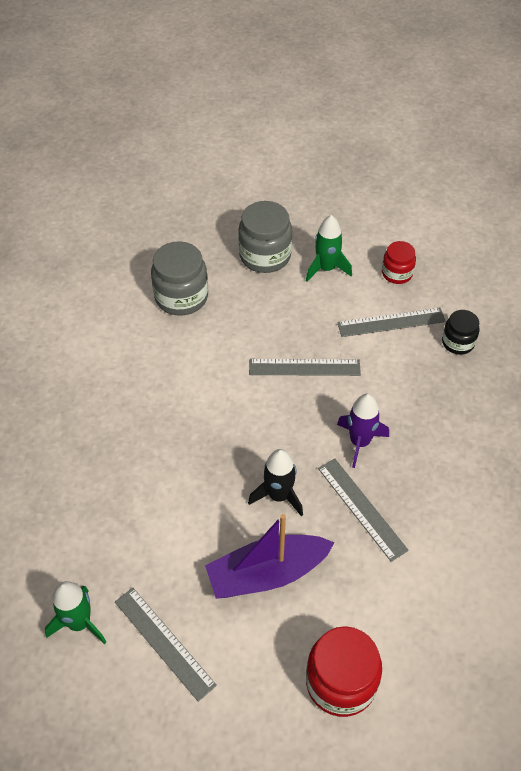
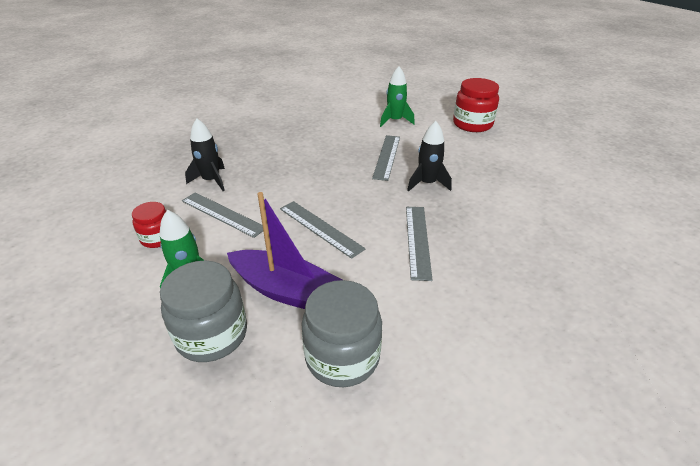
camera: 135 degrees left, 15 degrees down
(79, 623) = (613, 200): green rocket -> green rocket (395, 121)
(164, 642) = (558, 170): grey ruler -> grey ruler (417, 240)
(267, 573) = (471, 163): purple boat -> purple boat (286, 290)
(360, 442) = (346, 177): purple rocket -> none
(458, 342) = (211, 180): black jar -> black rocket

